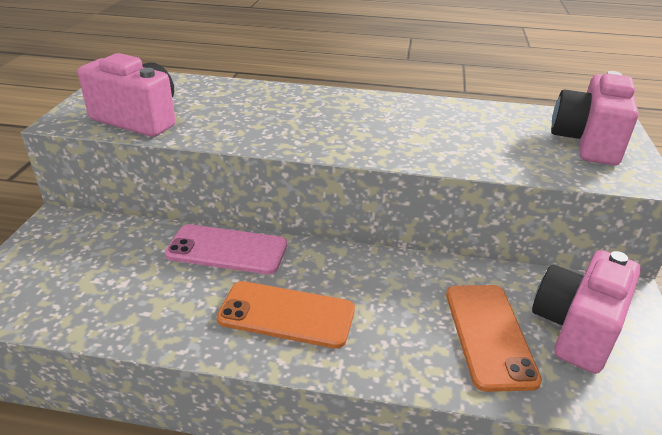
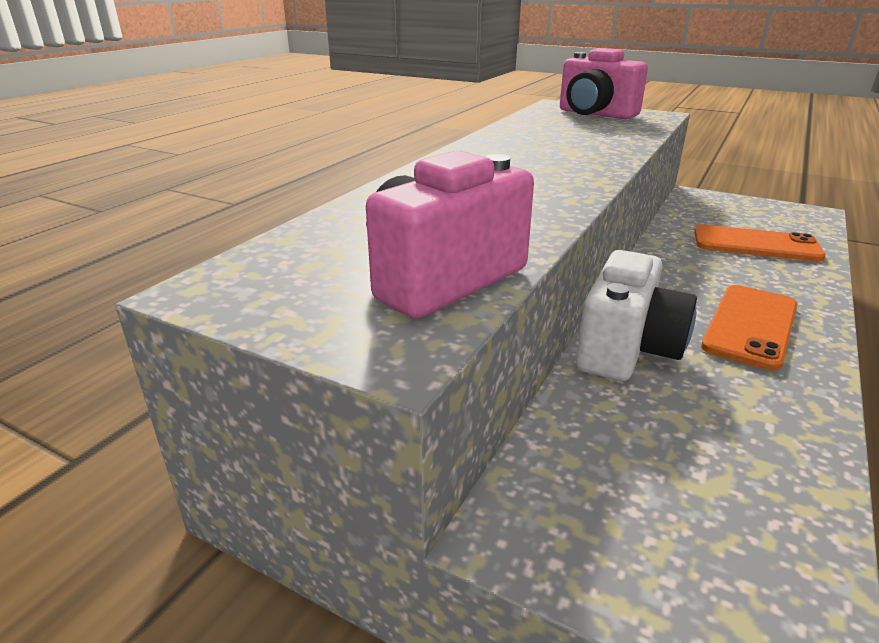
camera: 70 degrees left, 5 degrees down
(227, 250) = (627, 349): pink phone -> white camera
(576, 329) = (740, 217): pink camera -> none

